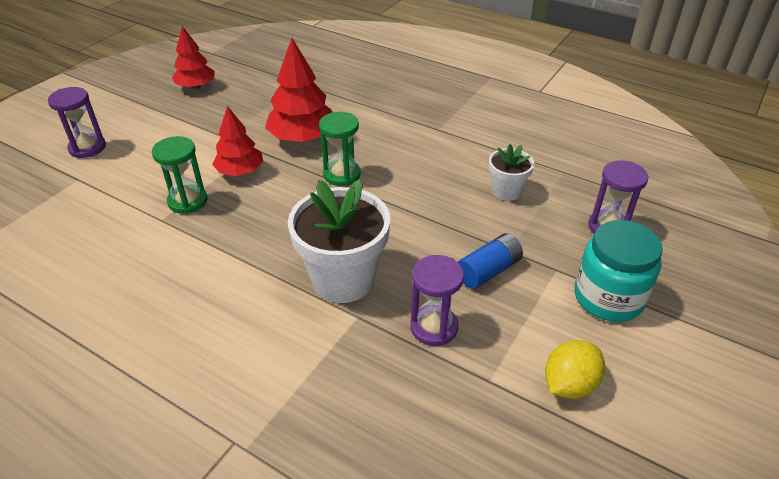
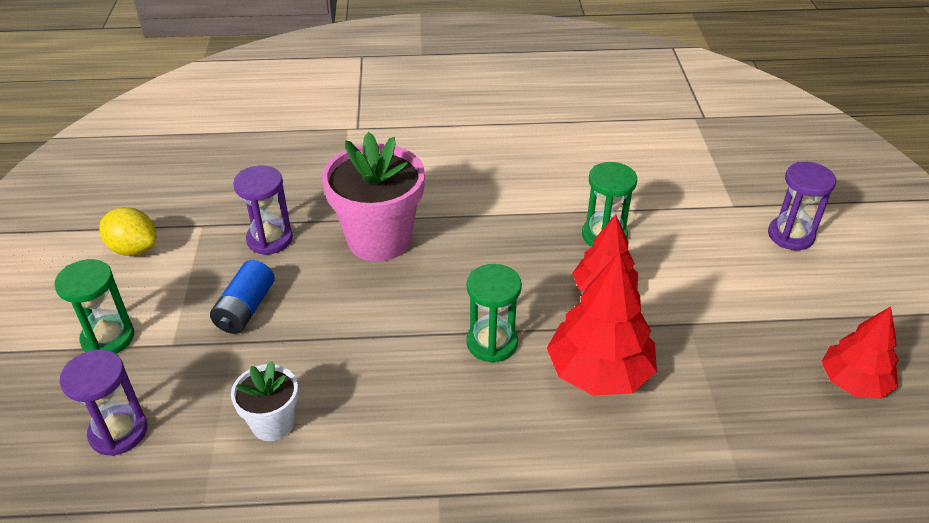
camera: 145 degrees right, 0 degrees up
(343, 279) = (379, 239): white flower pot -> pink flower pot
(569, 384) = (134, 249): yellow lemon -> yellow lemon turned 75 degrees counterclockwise
(608, 298) = (108, 338): turquoise jar -> green hourglass

